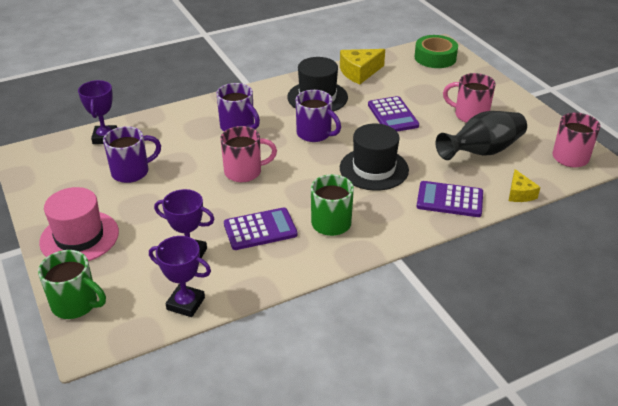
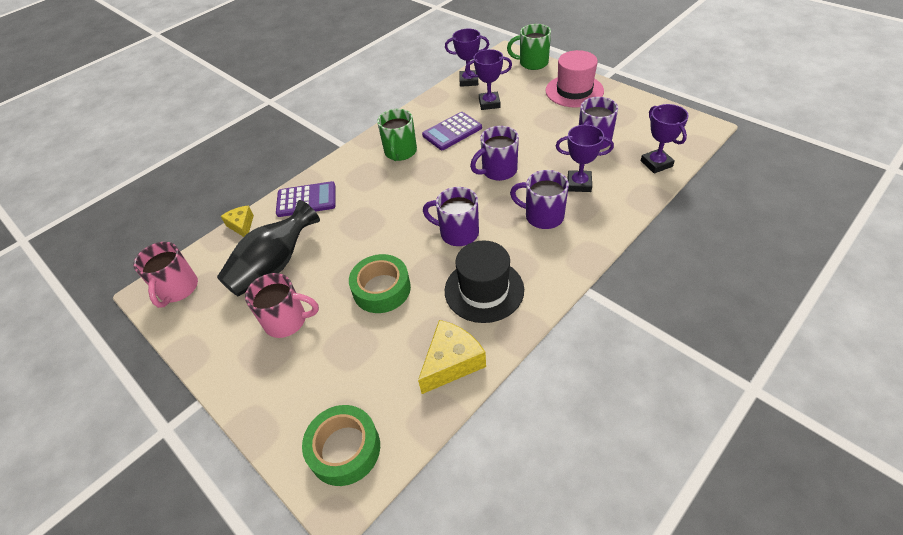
camera: 165 degrees right, 10 degrees up
(185, 141) = (579, 184): none -> purple trophy
(244, 172) = (498, 171): pink mug -> purple mug
(374, 169) = (382, 210): black hat -> none
(392, 115) = (381, 289): purple calculator -> green tape

